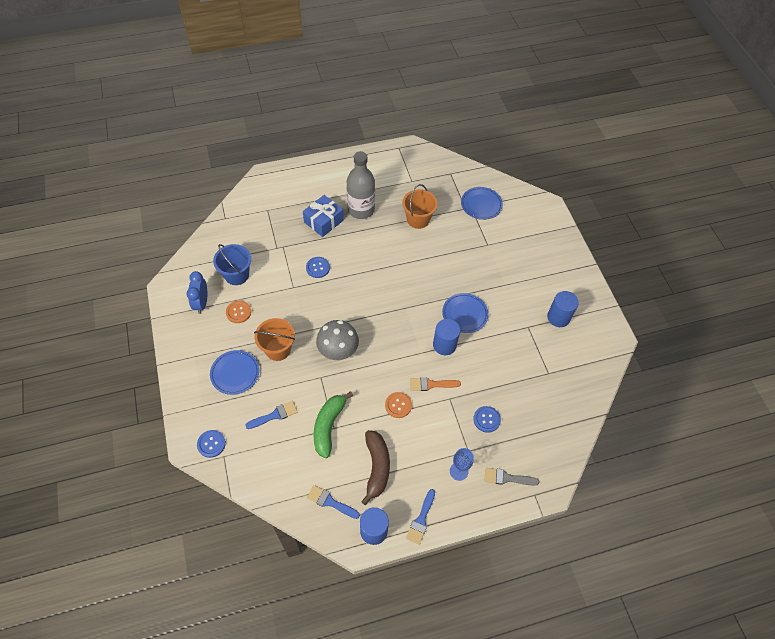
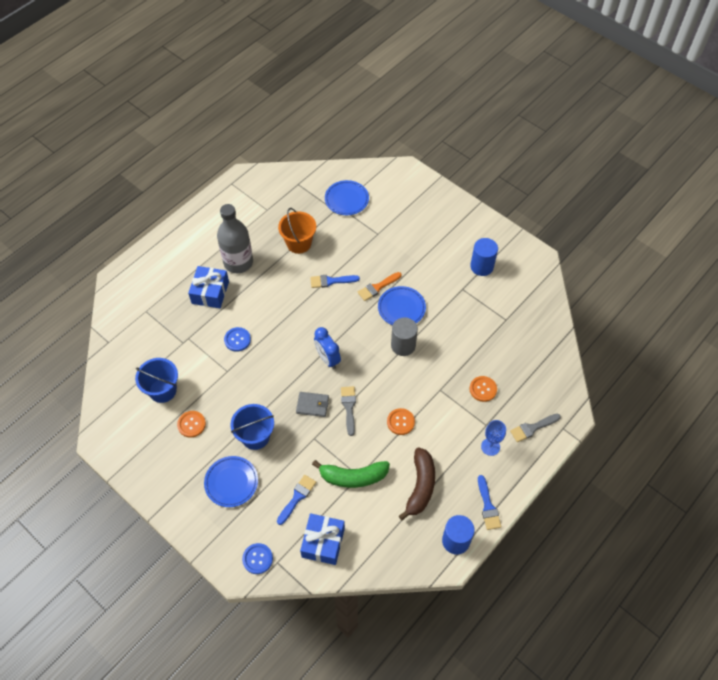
camera: 30 degrees left, 0 degrees up
(201, 303) = (148, 437): blue clock -> blue clock (327, 359)
(268, 463) = (323, 542): none -> blue gift
(278, 349) = (255, 436): orange bucket -> blue bucket
(328, 426) = (353, 477): green banana -> green banana turned 75 degrees counterclockwise
(330, 502) = (402, 541): blue brush -> blue brush (331, 281)
(338, 350) = (312, 405): grey mushroom -> grey wallet
(365, 369) = (349, 407): none -> grey brush
(376, 467) = (420, 486): brown banana -> brown banana turned 45 degrees clockwise
(431, 384) = (416, 387): orange brush -> orange brush (377, 287)
(444, 345) = (403, 345): blue cylinder -> grey cylinder
(486, 419) = (483, 389): blue button -> orange button

